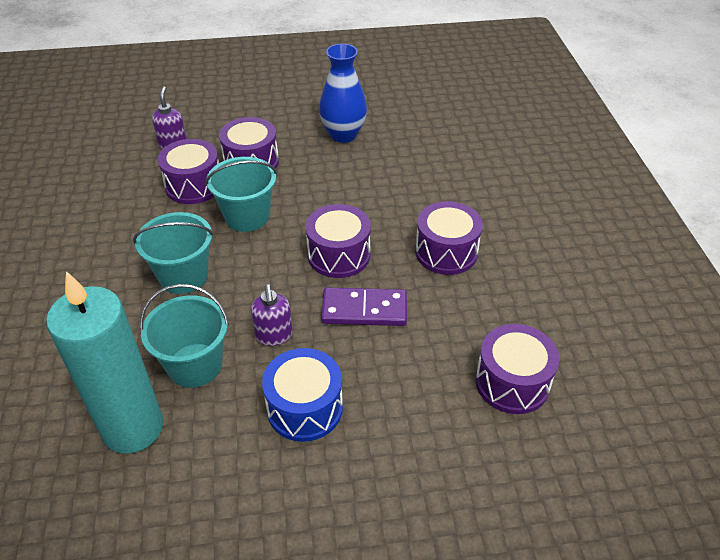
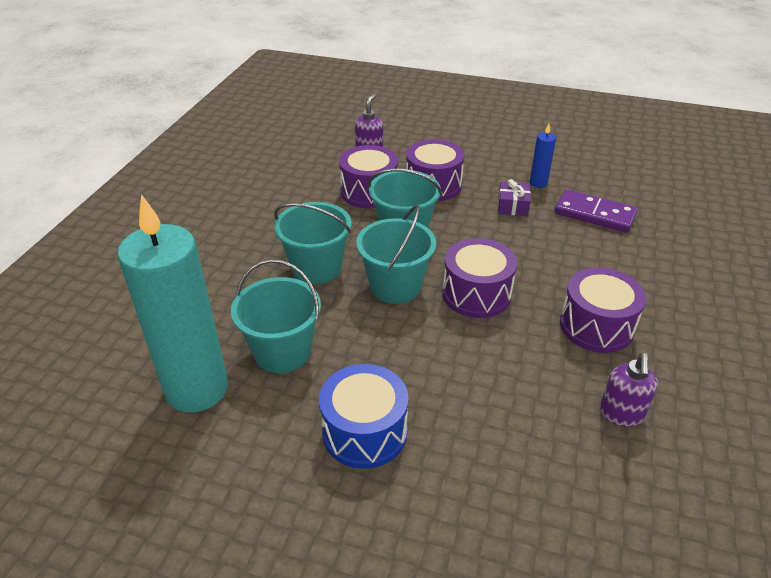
camera: 25 degrees right, 5 degrees down
(265, 270) = (395, 286): none -> turquoise bucket
(274, 335) = (371, 350): purple soap dispenser -> purple soap dispenser (621, 414)
(331, 163) = (513, 206): none -> purple gift
(343, 135) = (538, 183): blue vase -> blue candle
(364, 310) = (476, 355): purple domino -> purple domino (594, 214)
(512, 382) = (611, 493): purple drum -> none

